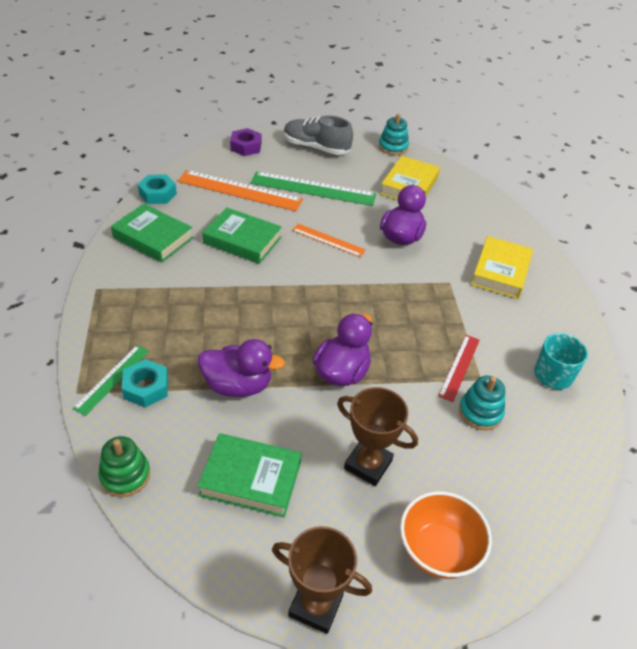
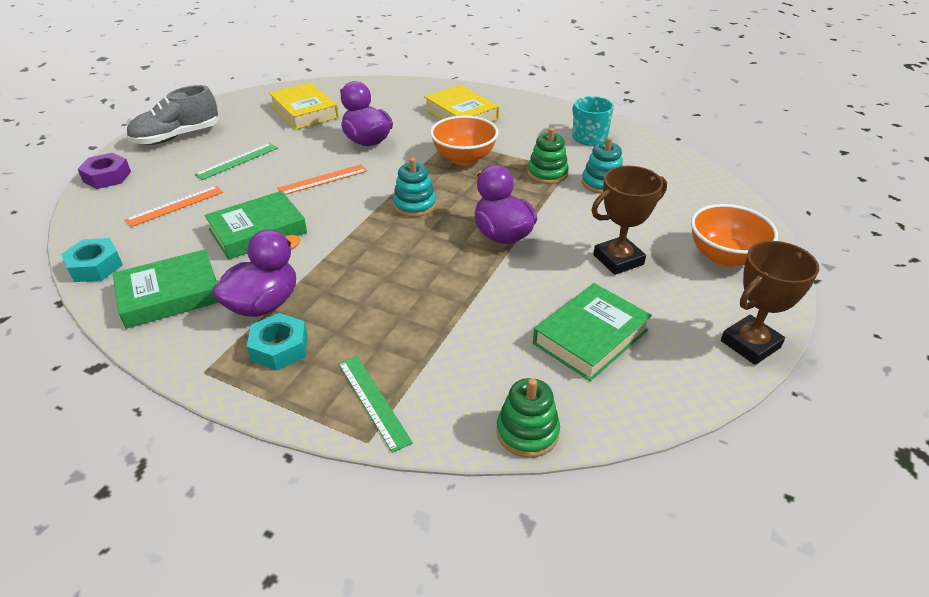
camera: 55 degrees left, 5 degrees down
(146, 388) = (411, 376): turquoise nut -> turquoise nut (279, 348)
(238, 385) = (465, 305): purple duck -> purple duck (263, 304)
(240, 190) = (175, 206): orange ruler -> orange ruler, size x0.57
(313, 189) = (237, 161): green ruler -> green ruler, size x0.57
(393, 147) = (240, 98): turquoise stacking toy -> turquoise stacking toy (414, 205)
(431, 303) = (464, 158): none -> orange bowl
(459, 367) = (547, 173): red ruler -> green stacking toy

